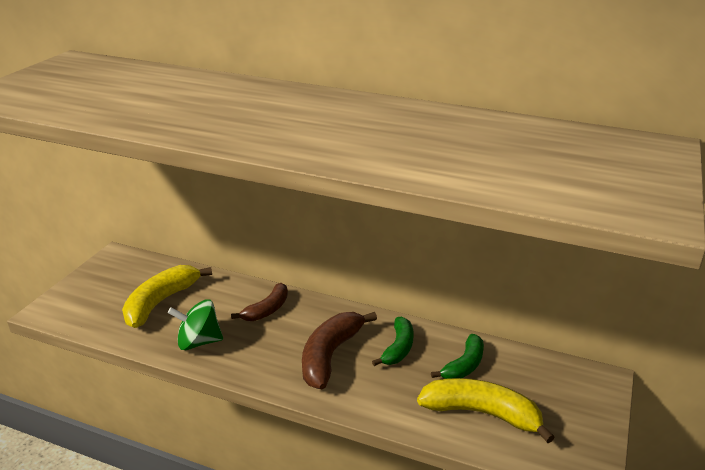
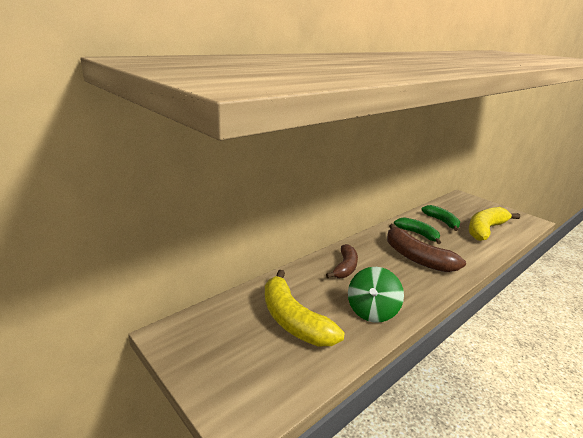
camera: 65 degrees left, 5 degrees down
(267, 310) = (345, 267): brown banana -> brown banana turned 45 degrees clockwise

